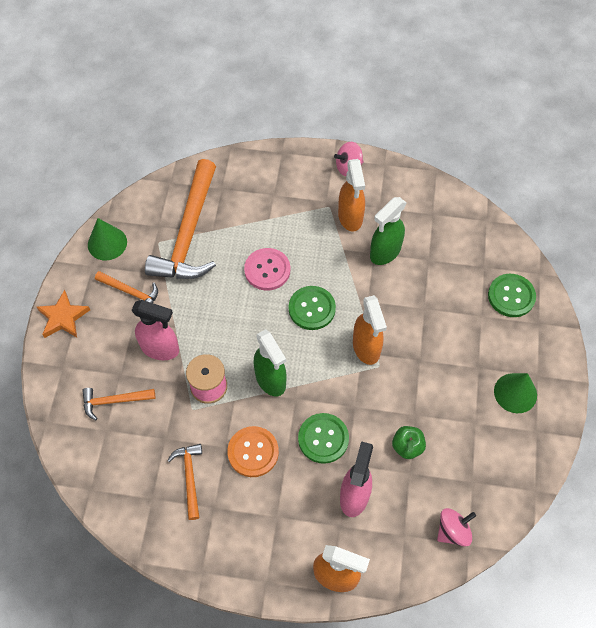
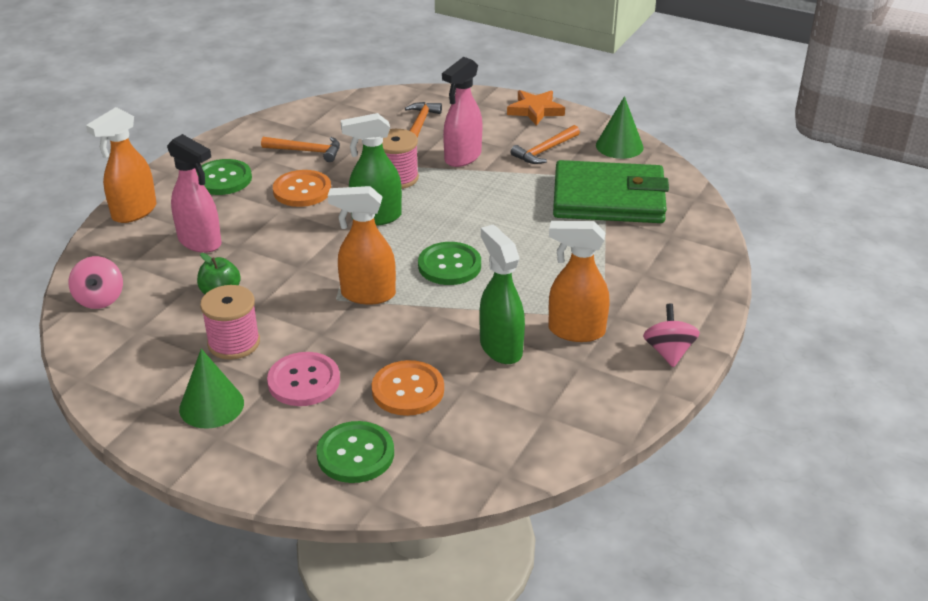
camera: 110 degrees right, 25 degrees down
(188, 233) = (608, 199): orange hammer -> green wallet
(267, 270) = (525, 244): pink button -> pink button (304, 381)
(323, 439) = (279, 237): green button -> green button (223, 179)
(446, 289) = (408, 390): none -> orange button
(454, 409) = (234, 343): none -> pink spool

